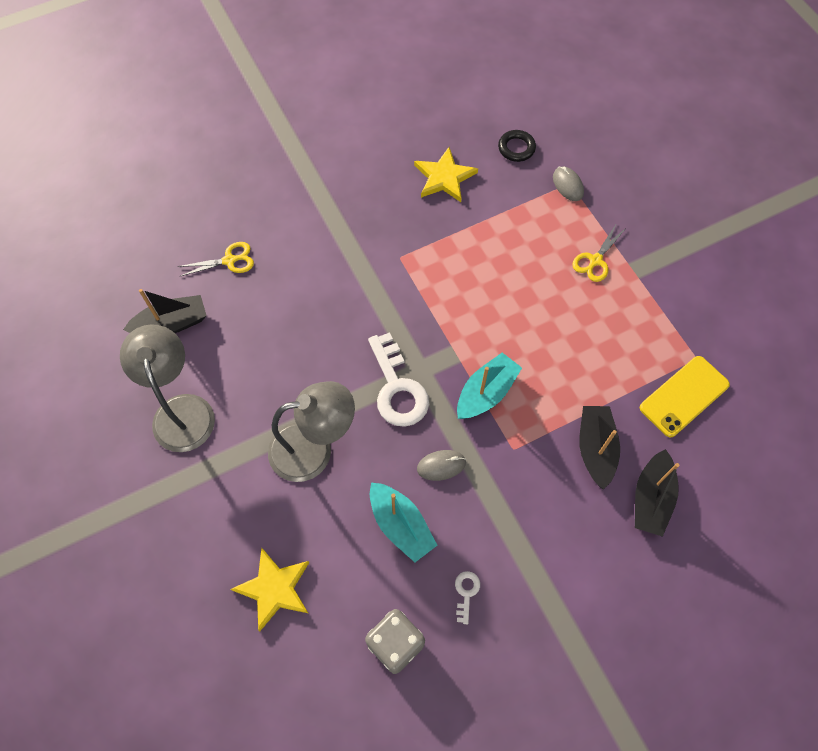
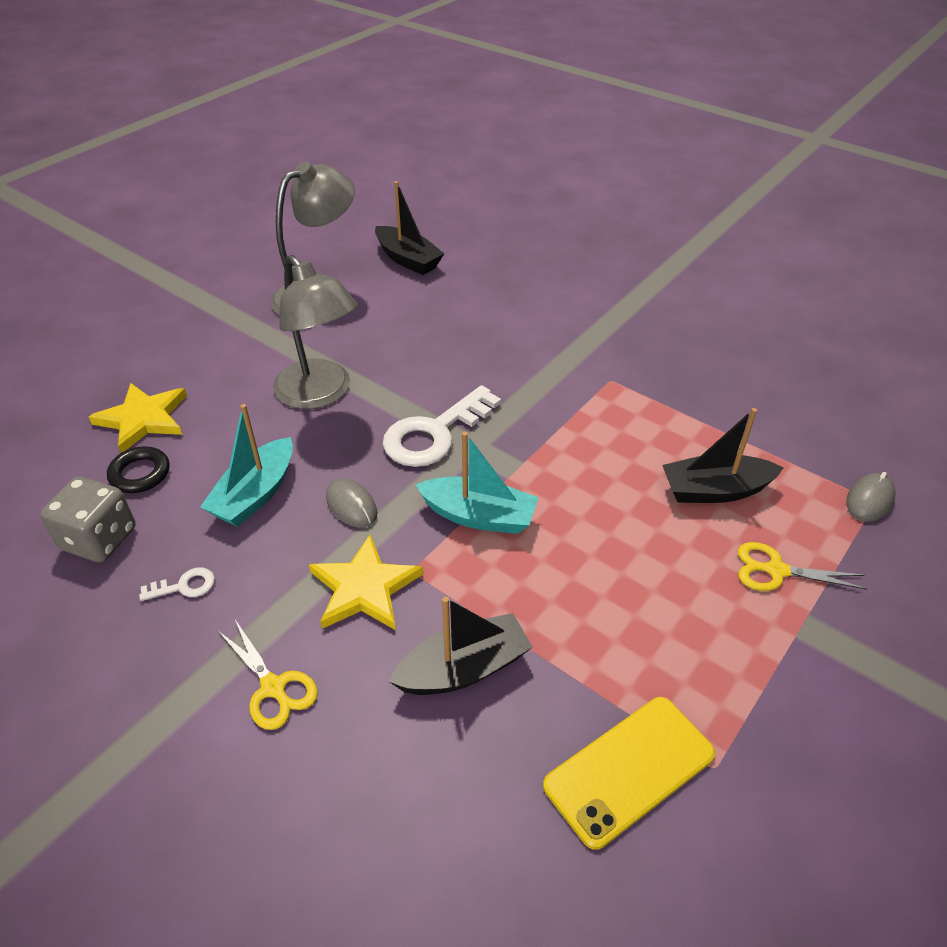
camera: 65 degrees right, 20 degrees down
(229, 260) = (504, 268): yellow scissors -> yellow scissors (273, 687)
(444, 177) = (755, 380): yellow star -> yellow star (364, 588)
(516, 148) = (870, 429): black ring -> black ring (140, 474)
(651, 498) = (416, 775): black boat -> black boat (715, 490)
(684, 396) = (629, 770): yellow phone -> yellow phone turned 60 degrees counterclockwise

